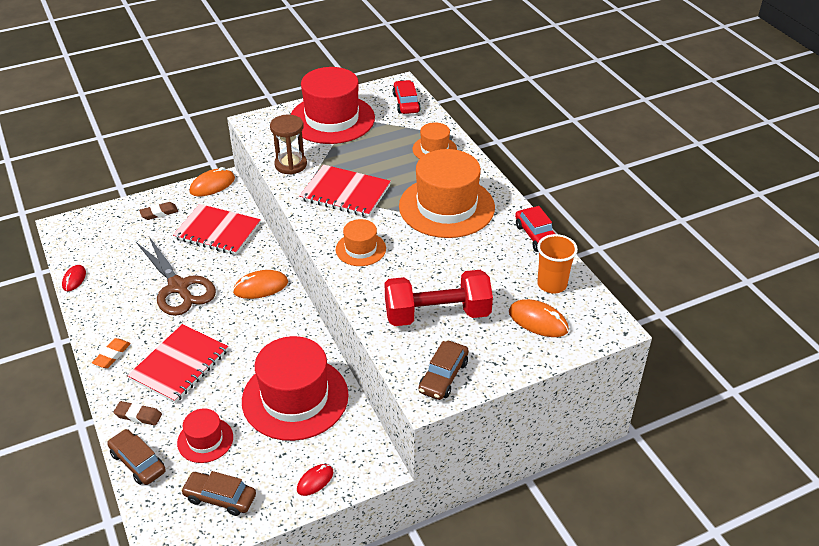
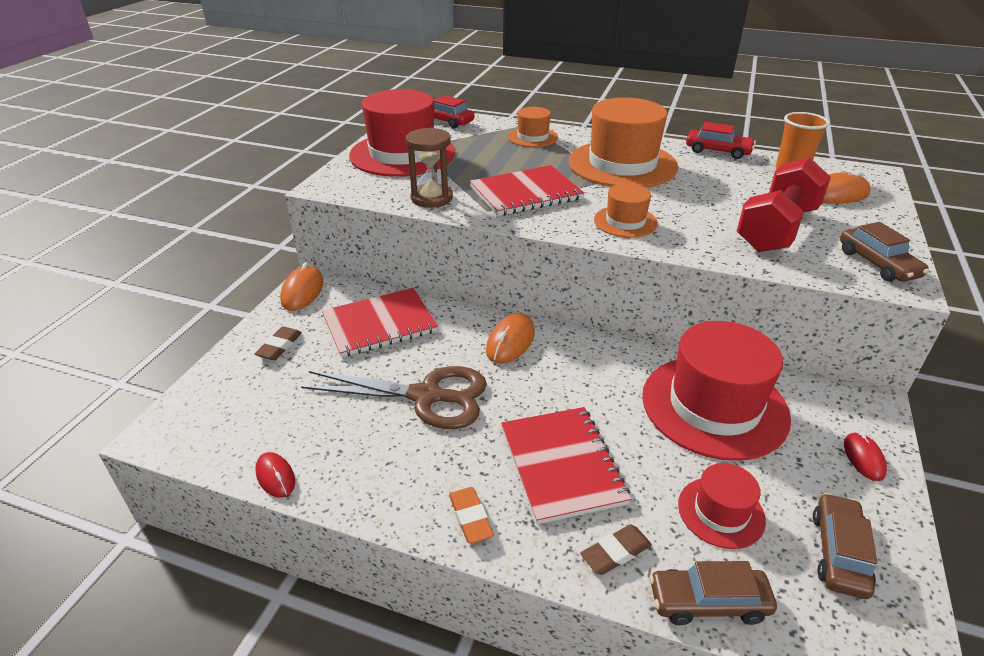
camera: 45 degrees left, 5 degrees down
(220, 498) = (839, 553): brown car -> brown car turned 135 degrees clockwise

